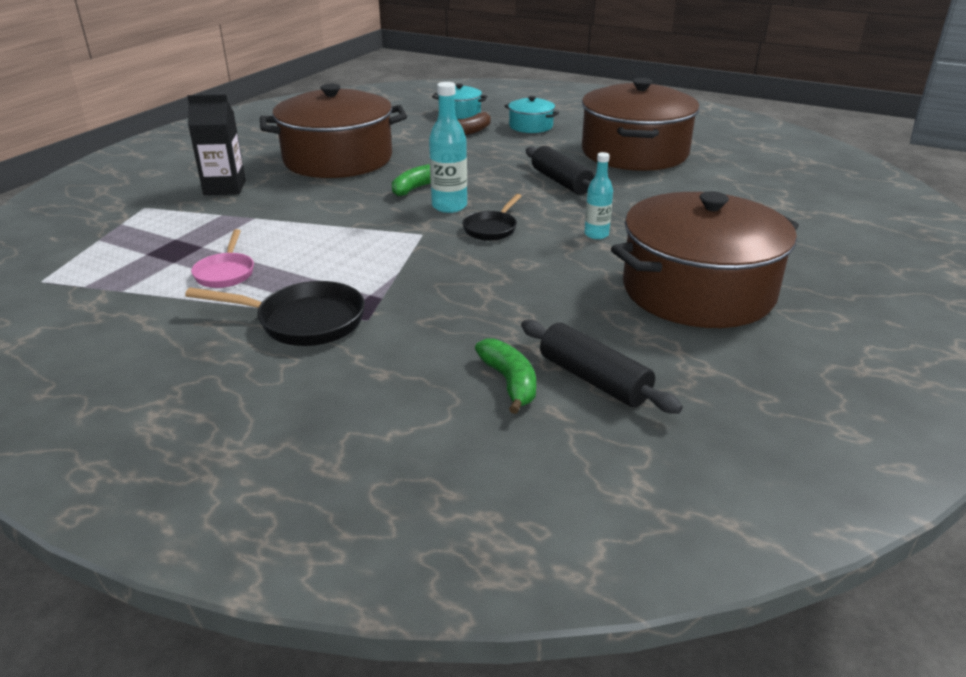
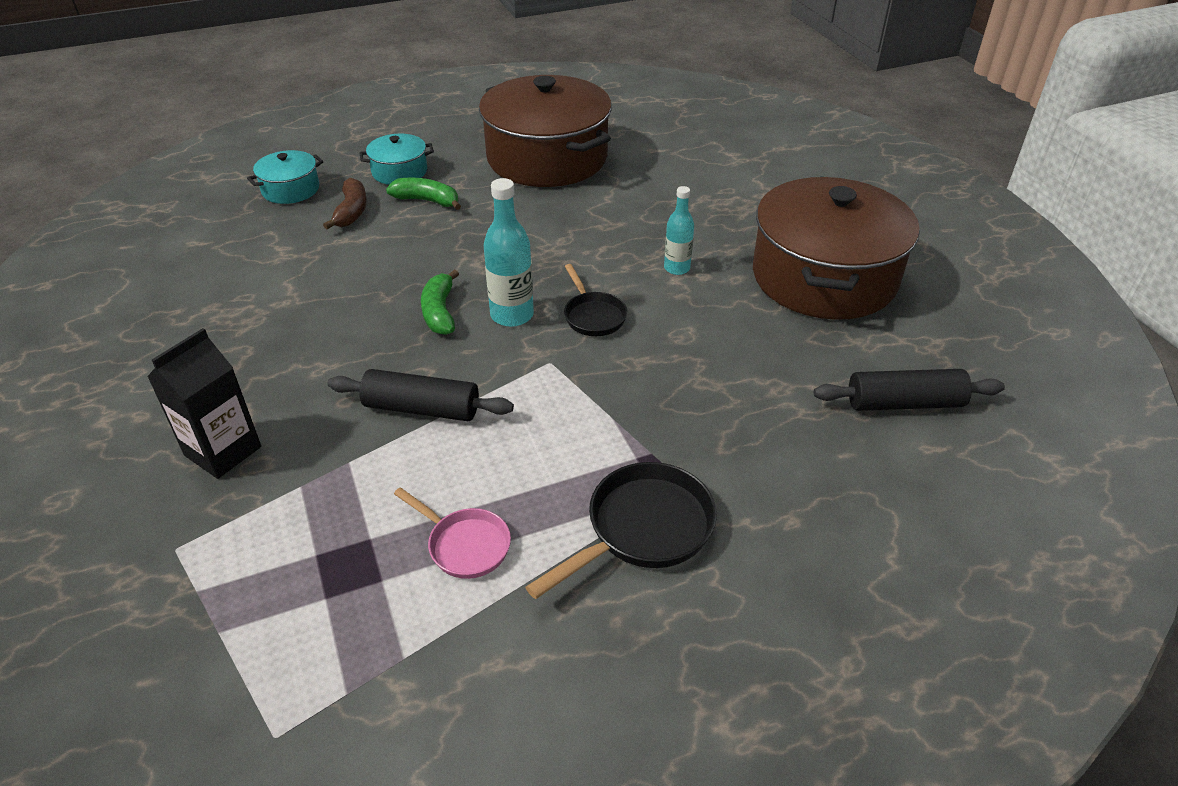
camera: 50 degrees left, 10 degrees up
(338, 159) = (280, 328): brown pot -> none
(509, 382) = (870, 450): green banana -> green banana (427, 201)
(561, 182) = (550, 226): black rolling pin -> black rolling pin (422, 408)

